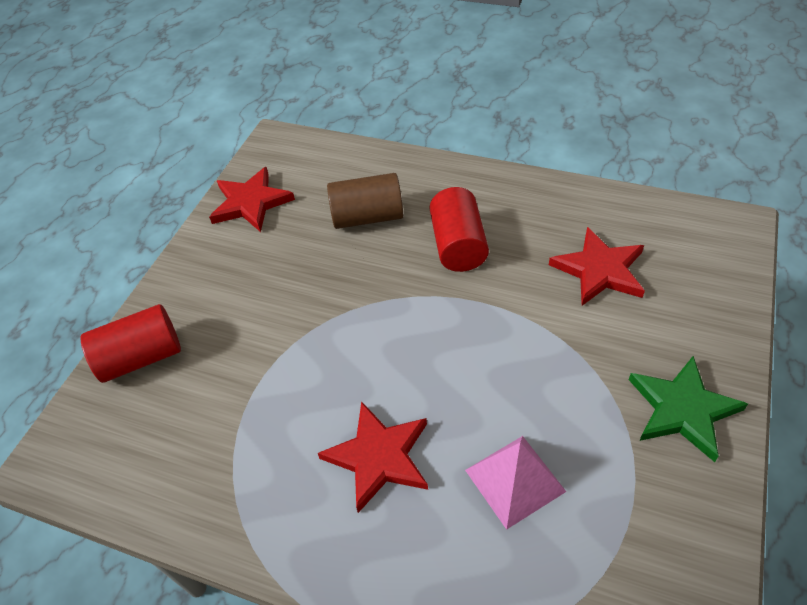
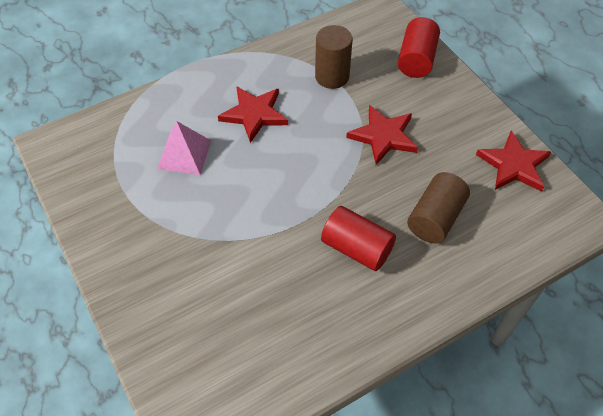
camera: 125 degrees right, 5 degrees up
(239, 422) = (332, 76): none -> brown cylinder
(599, 270) = (253, 308): red star -> red star (383, 136)
(682, 409) = (130, 254): green star -> none

